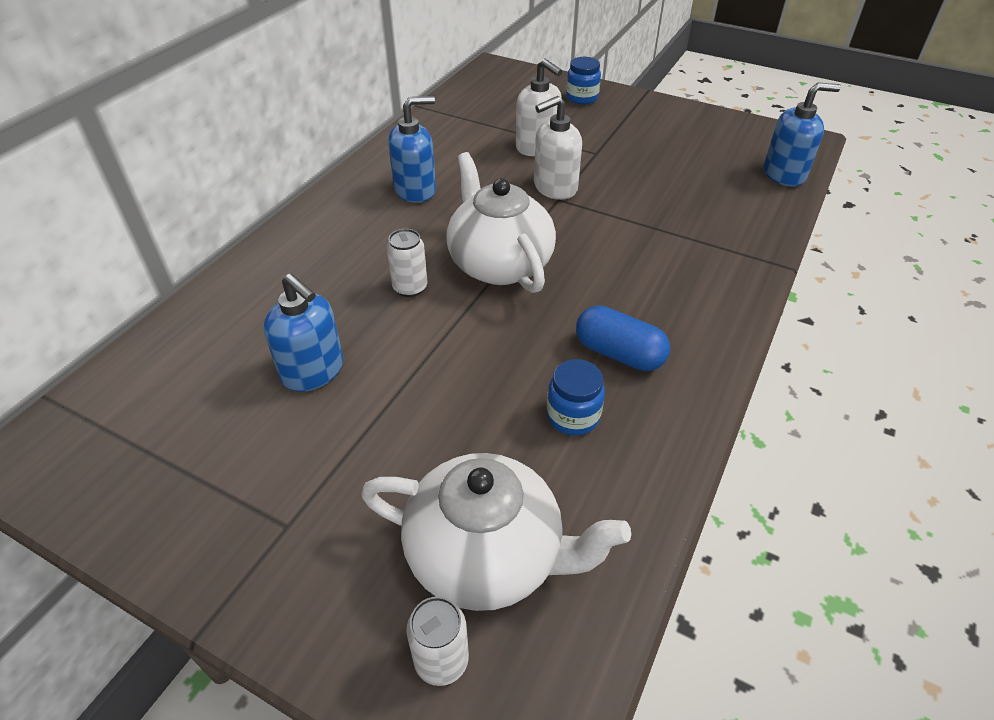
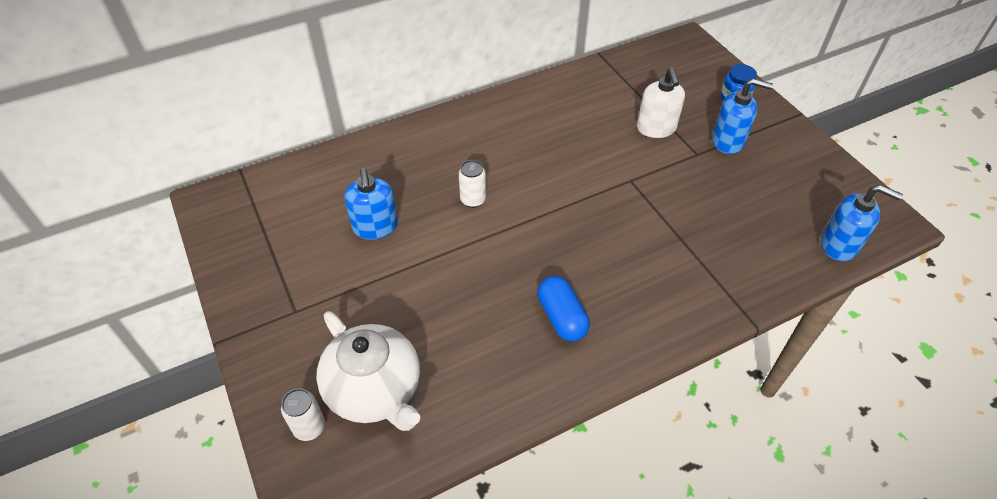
camera: 35 degrees right, 5 degrees up
(415, 190) = (537, 126): blue soap dispenser -> blue soap dispenser (728, 141)
(499, 264) = (543, 211): white teapot -> none
(554, 187) = (637, 169): white soap dispenser -> none
(573, 416) = (494, 341): blue jar -> none

